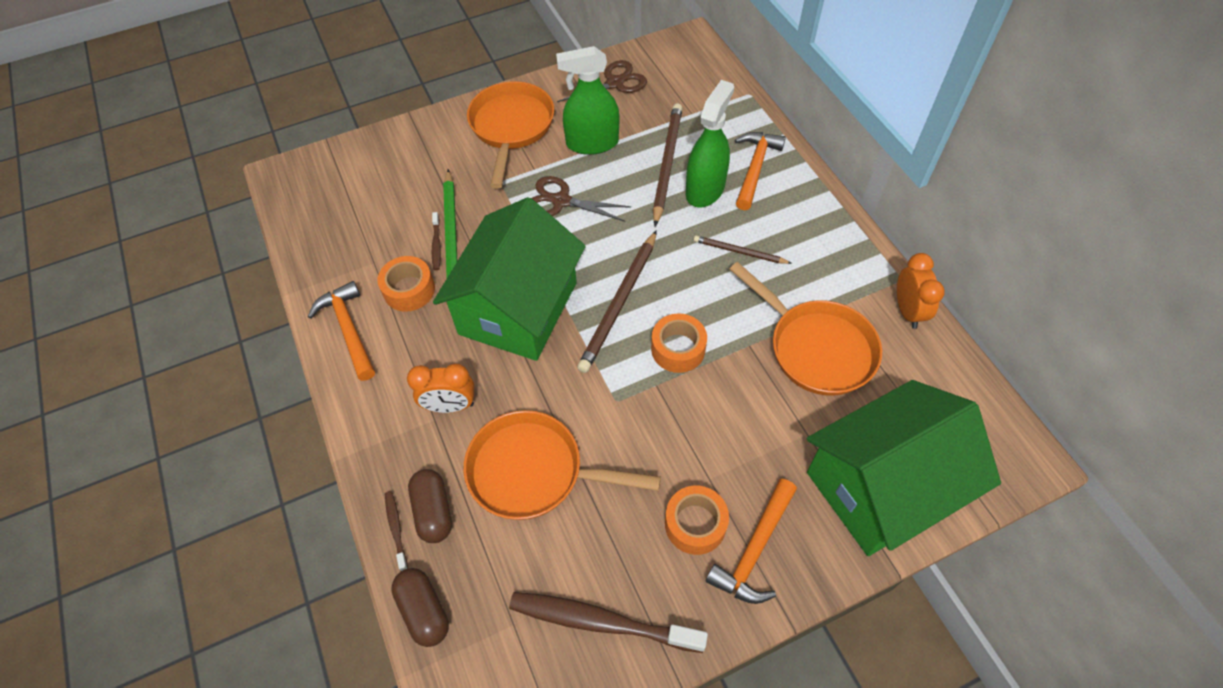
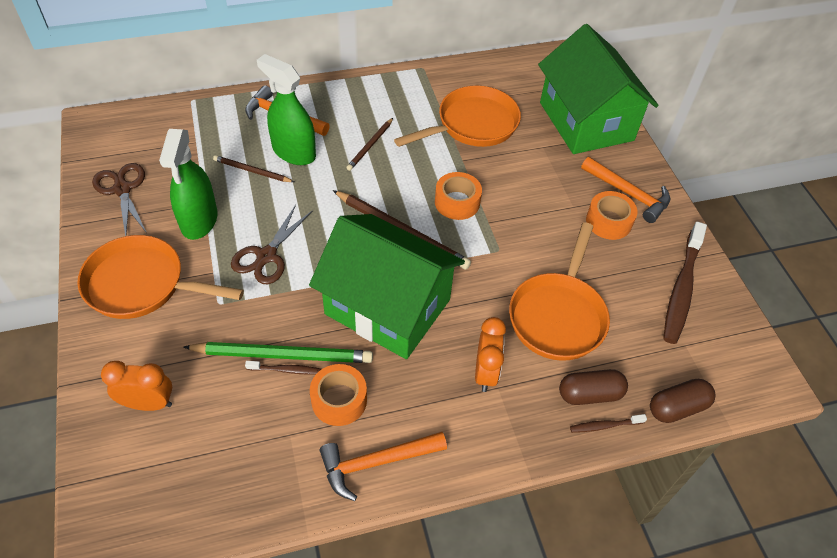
camera: 85 degrees left, 5 degrees down
(667, 164) = (252, 171): brown pencil -> brown pencil, size x0.57
(907, 311) = (451, 72): orange clock -> orange clock (148, 403)

